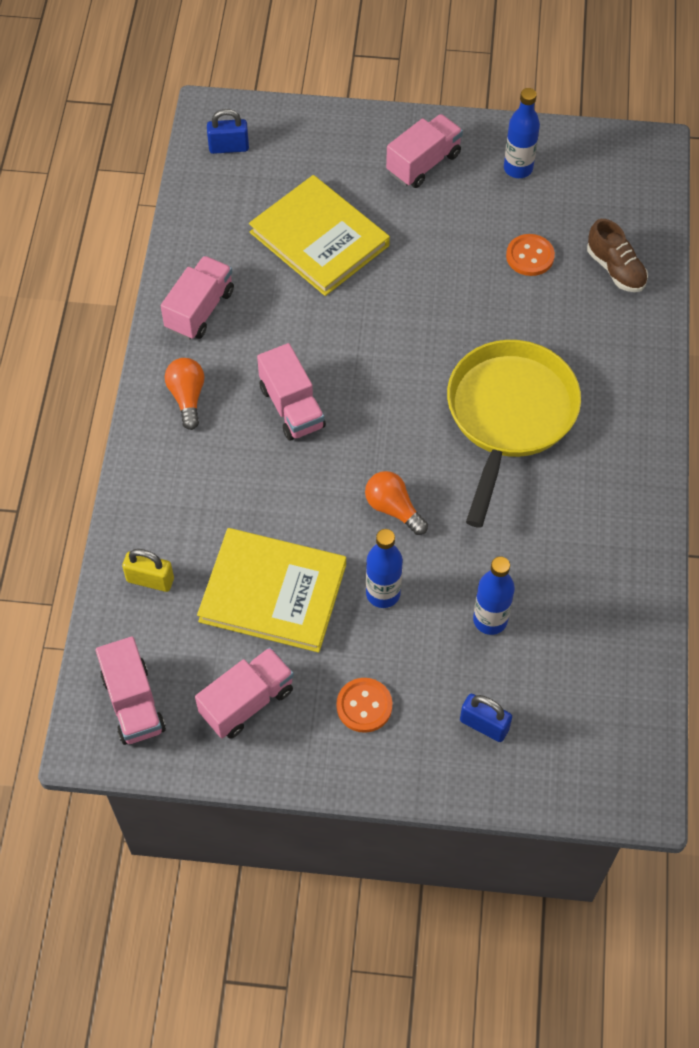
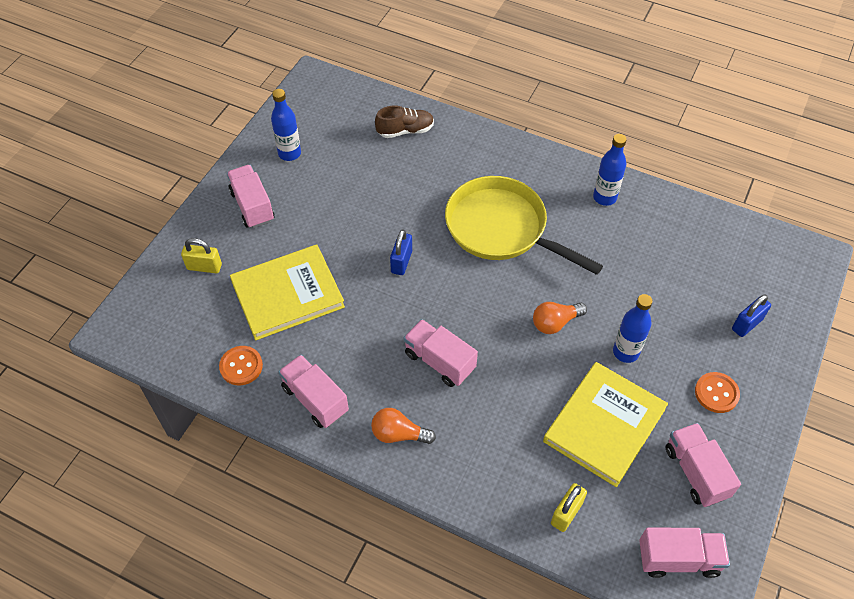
camera: 70 degrees left, 5 degrees down
(229, 147) = (158, 329): blue padlock -> blue padlock (401, 262)
(292, 407) = (439, 361): pink truck -> pink truck turned 135 degrees counterclockwise
(322, 153) = (204, 267): none -> yellow padlock
(490, 620) = (665, 294): blue bottle -> blue bottle (604, 197)
(530, 256) = (371, 172): orange button -> orange button (241, 366)

